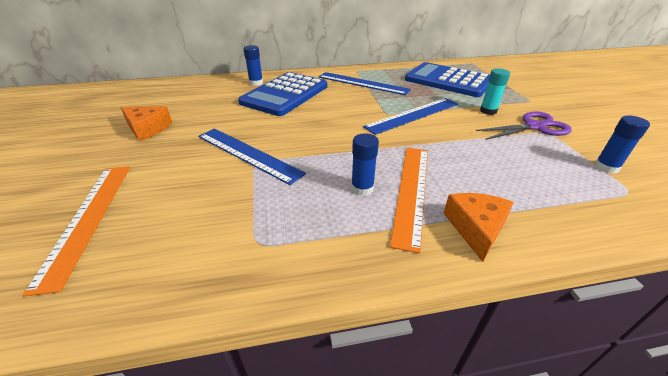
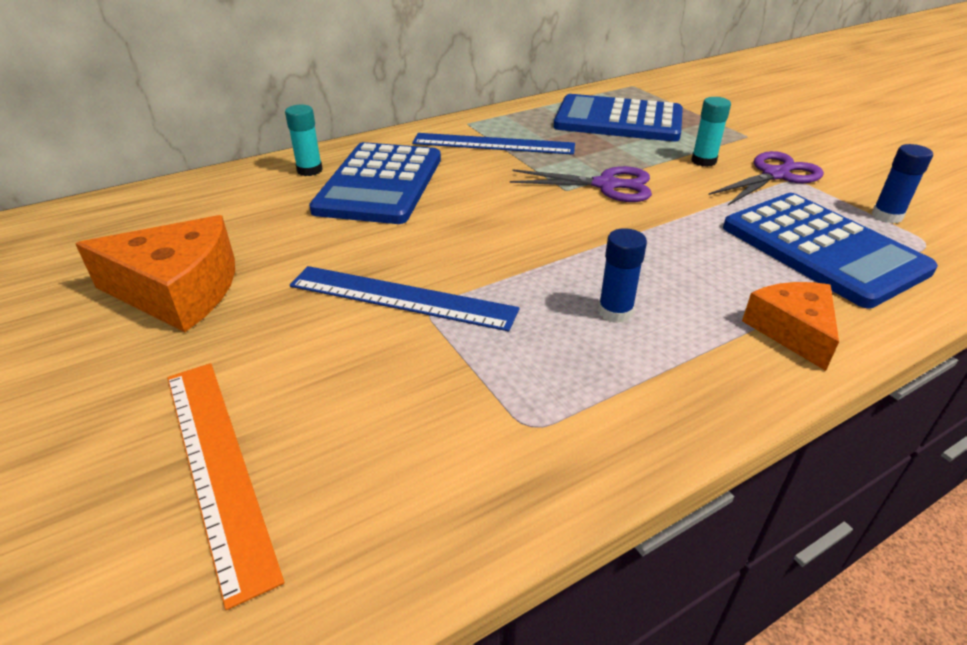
camera: 20 degrees left, 0 degrees up
(148, 129) = (179, 291): orange cheese -> orange cheese, size x1.58
(256, 82) = (309, 170): blue glue stick -> turquoise glue stick
(412, 191) = (683, 300): orange ruler -> none
(413, 115) = (606, 185): blue ruler -> purple scissors
(537, 179) = (822, 249): none -> blue calculator

